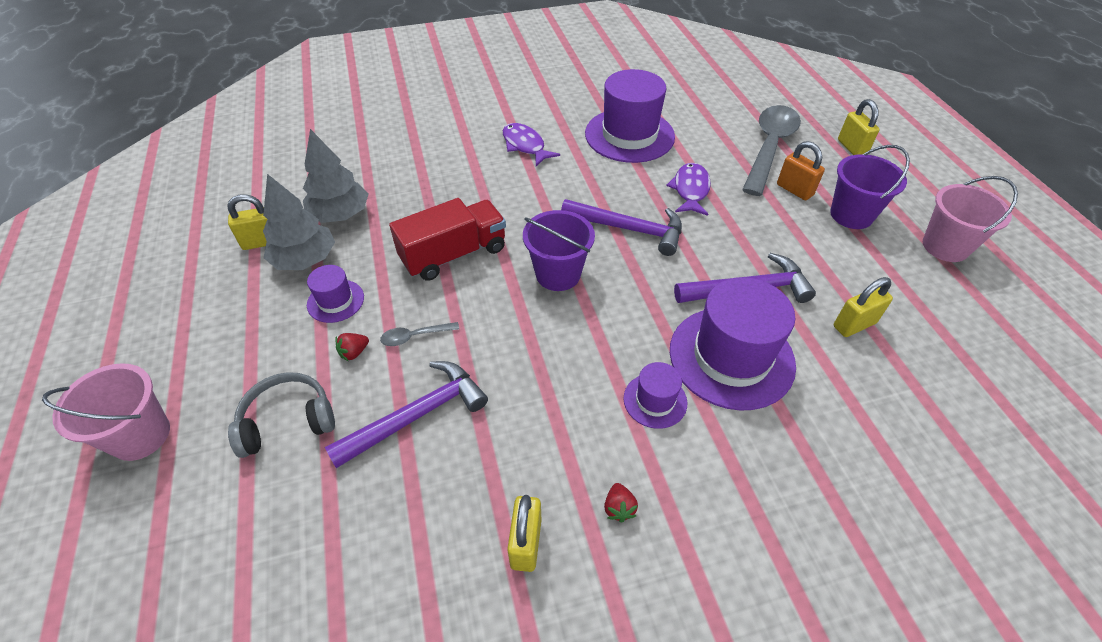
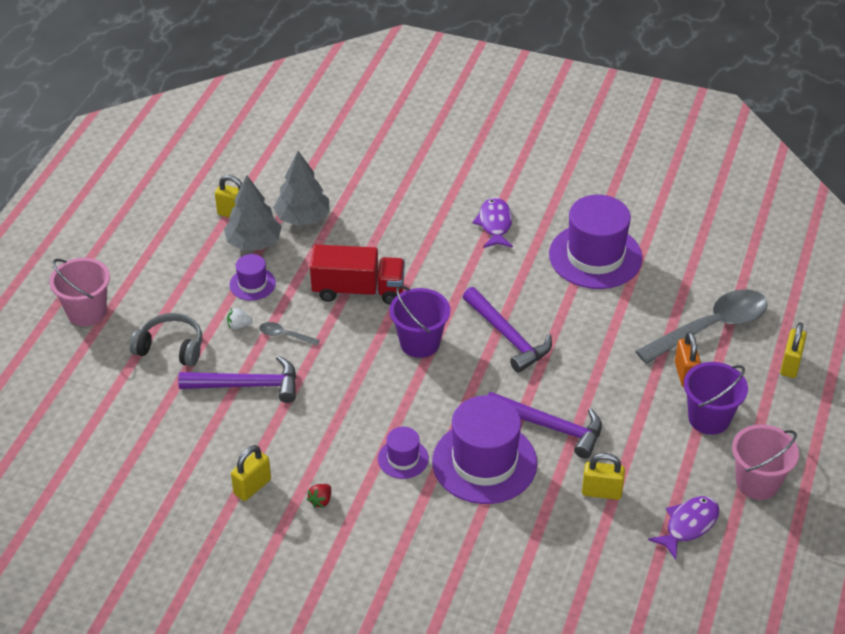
camera: 35 degrees right, 5 degrees down
(354, 352) = (239, 326): red strawberry -> white strawberry
(690, 190) = (594, 330): purple fish -> purple fish (688, 525)

